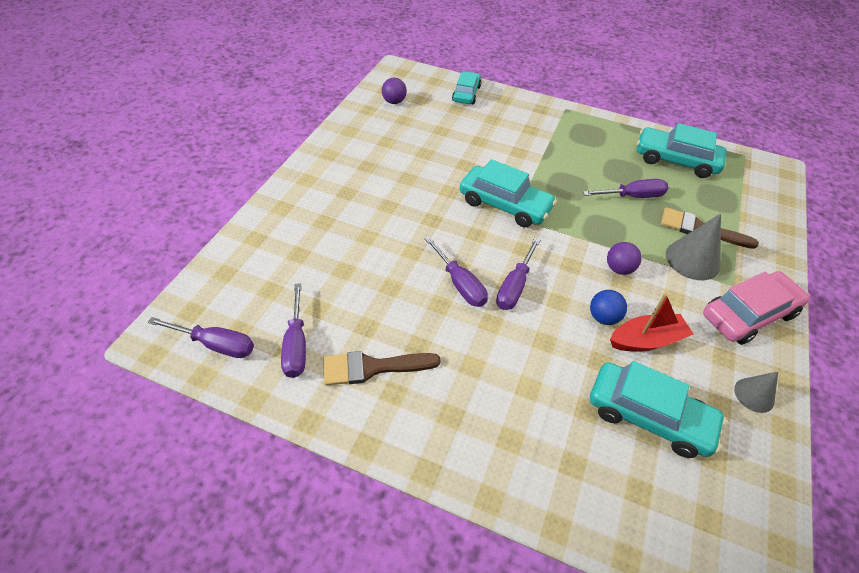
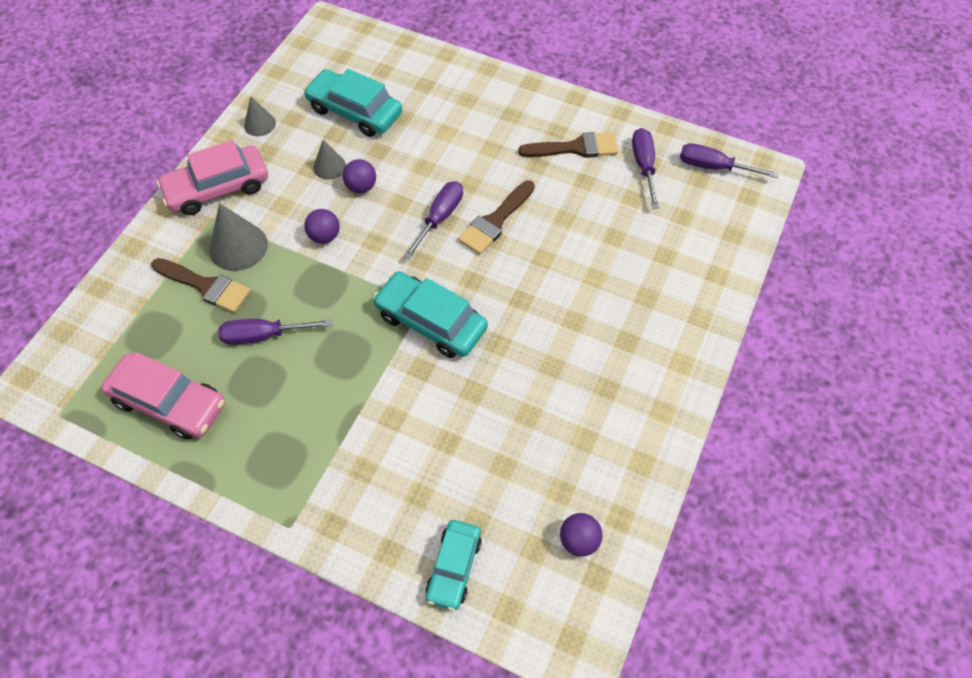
camera: 175 degrees left, 10 degrees up
(459, 284) = (495, 221): purple screwdriver -> brown brush
(603, 317) = (361, 187): blue ball -> purple ball
(646, 340) = (329, 166): red boat -> grey cone
(676, 160) = (169, 402): turquoise car -> pink car

